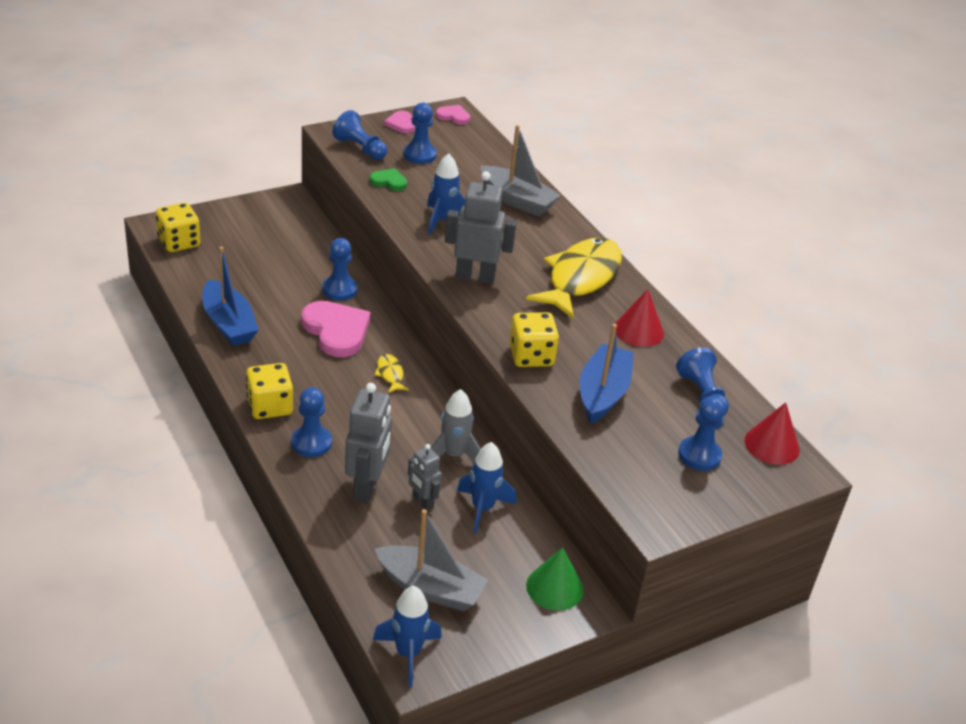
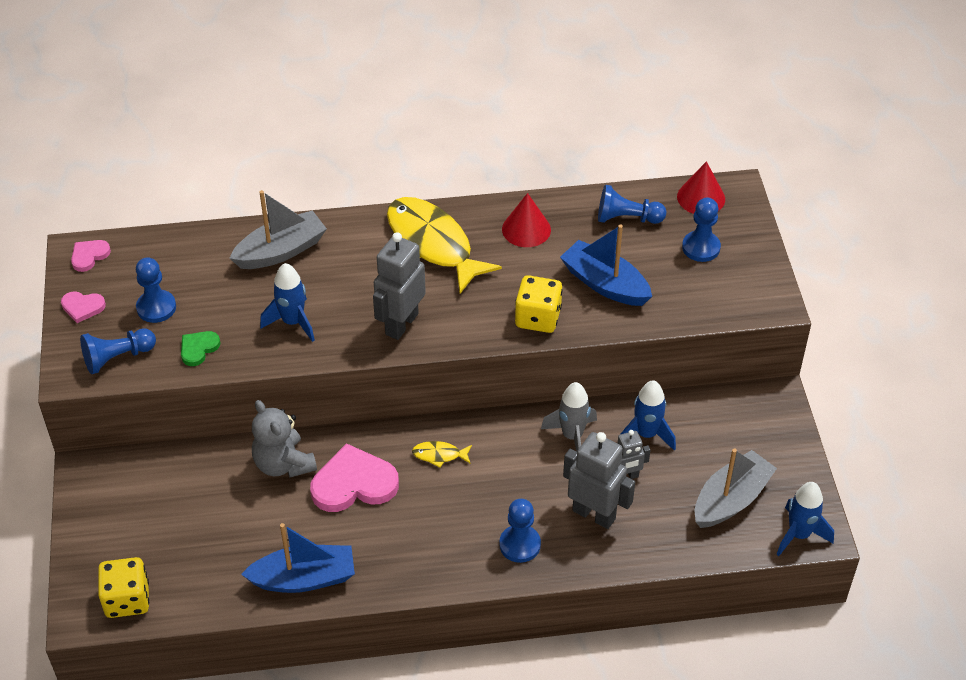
camera: 65 degrees left, 10 degrees up
(270, 406) = (454, 568): yellow dice -> none
(339, 290) = (283, 464): blue pawn -> grey teddy bear
(554, 587) = (751, 412): green cone -> none

